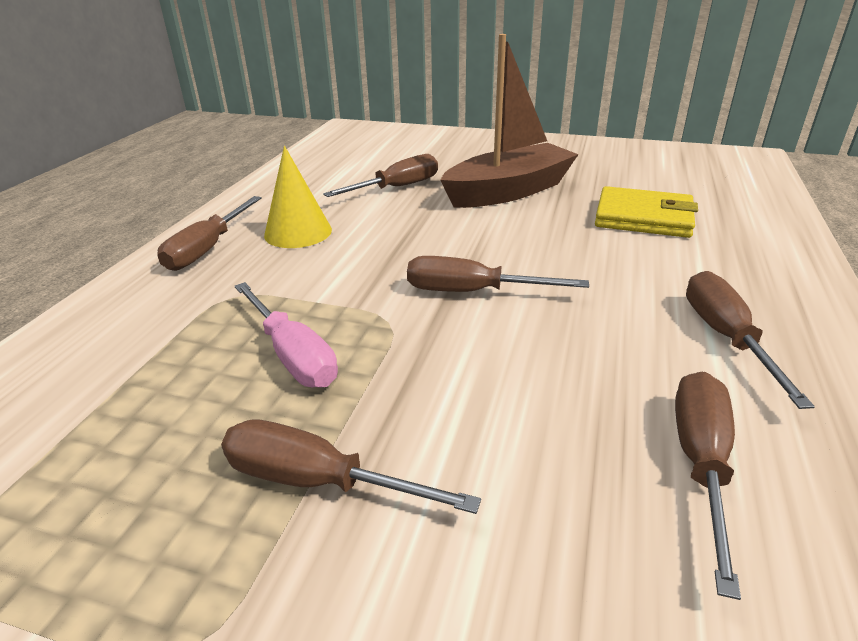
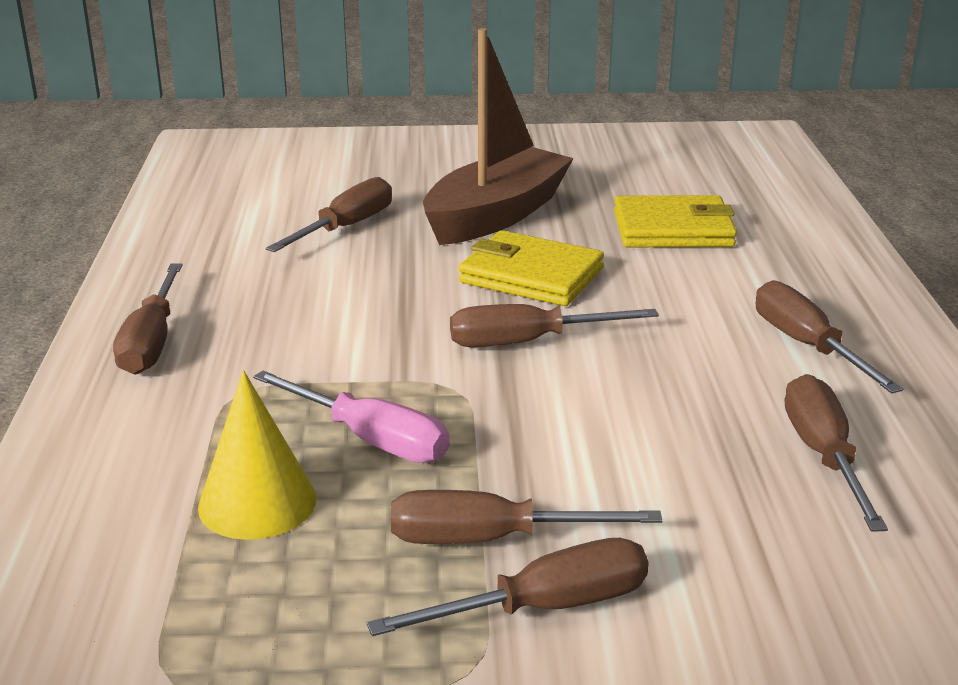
camera: 20 degrees left, 5 degrees down
(298, 232) = (258, 304): yellow cone -> yellow cone (257, 502)
(314, 582) = (544, 607): none -> brown screwdriver
(508, 239) = (531, 276): none -> yellow wallet

